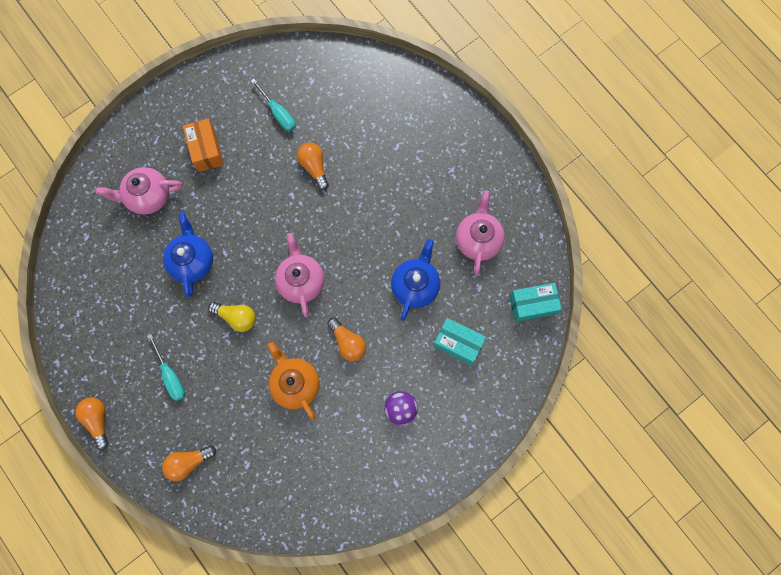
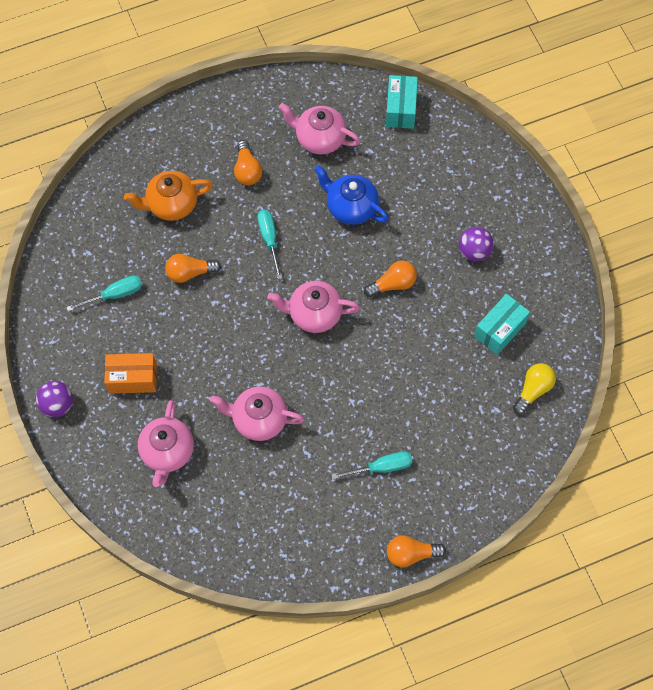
camera: 75 degrees left, 10 degrees down
(170, 100) = (57, 405): none -> purple ball
(189, 462) = (480, 467): orange light bulb -> orange light bulb (247, 170)
(192, 261) = (258, 419): blue teapot -> pink teapot
(236, 317) = (335, 387): yellow light bulb -> yellow light bulb (533, 390)
(295, 383) = (423, 344): orange teapot -> orange teapot (171, 204)
(363, 223) = (269, 239): none -> turquoise screwdriver
(458, 343) = (421, 184): turquoise box -> turquoise box (500, 330)

